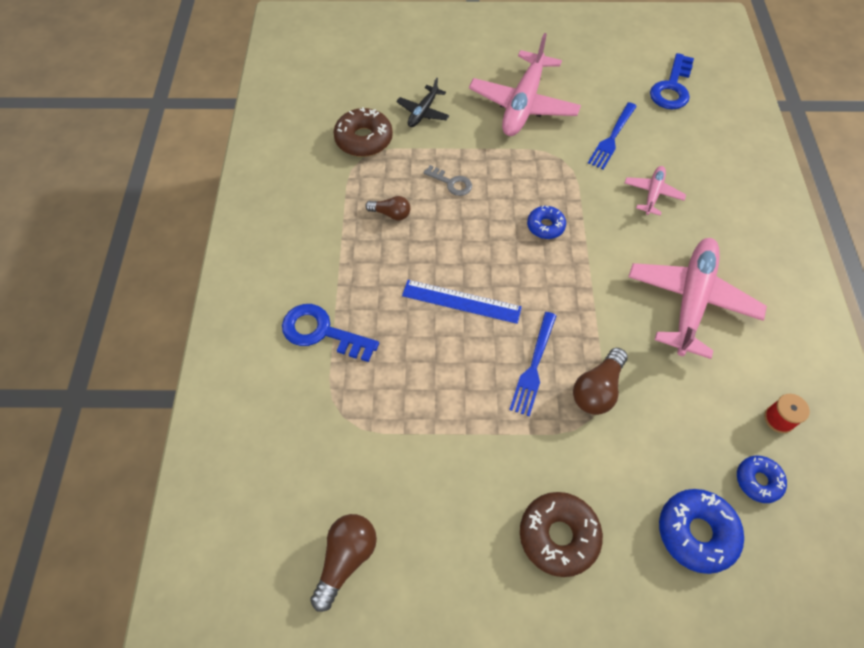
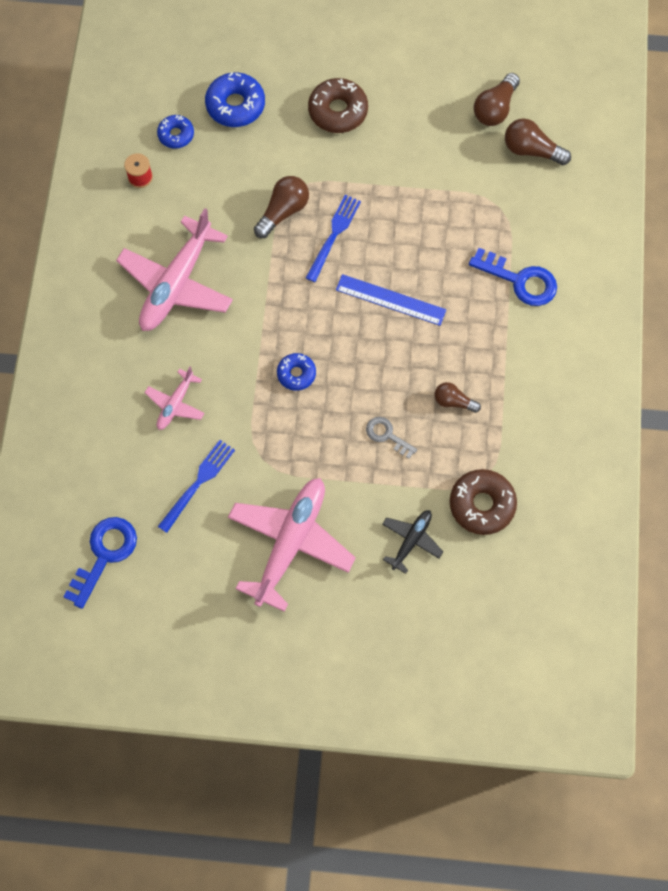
camera: 175 degrees left, 10 degrees up
(300, 497) = (531, 150): none -> brown light bulb

